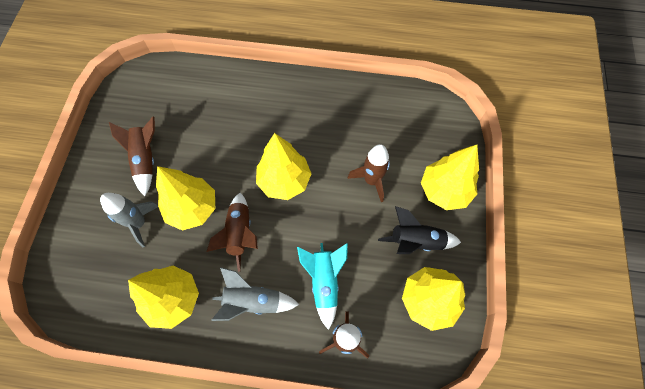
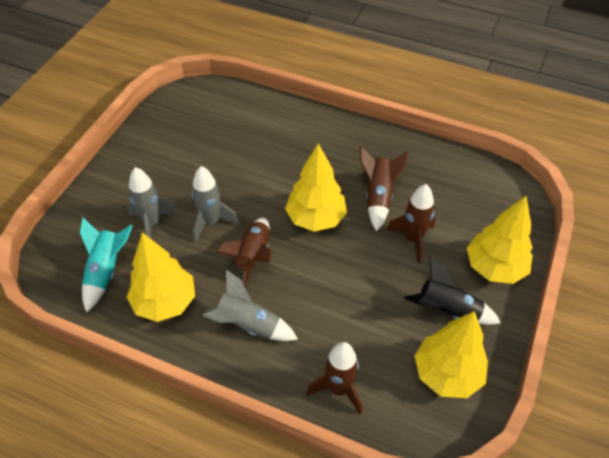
camera: 15 degrees right, 15 degrees down
(146, 159) = (177, 167): brown rocket -> brown rocket (378, 197)
(193, 208) = (211, 222): yellow tree -> grey rocket
(324, 282) = (332, 325): turquoise rocket -> turquoise rocket (106, 271)

